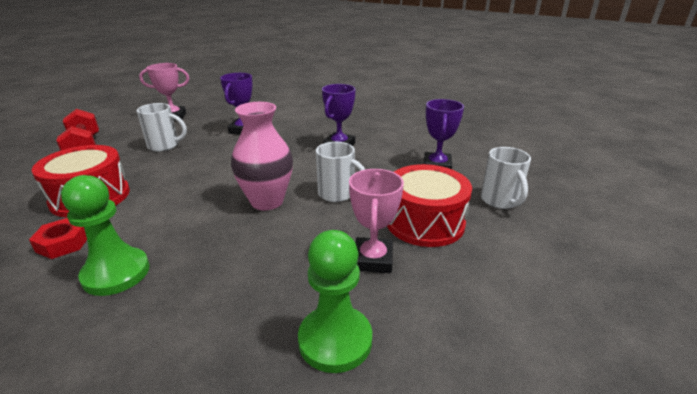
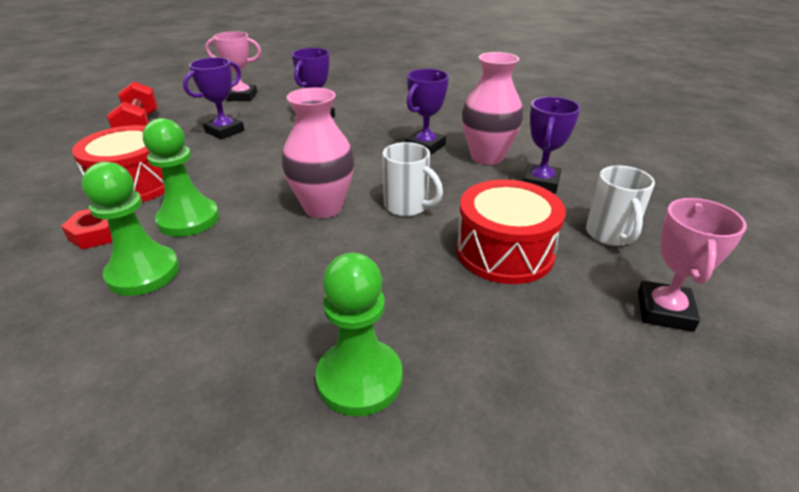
camera: 10 degrees right, 5 degrees up
(148, 222) = (188, 219): none -> green pawn
(164, 146) = (224, 131): white mug -> purple trophy
(373, 259) = (428, 290): pink trophy -> pink trophy (664, 311)
(390, 150) = (487, 157): none -> pink vase

